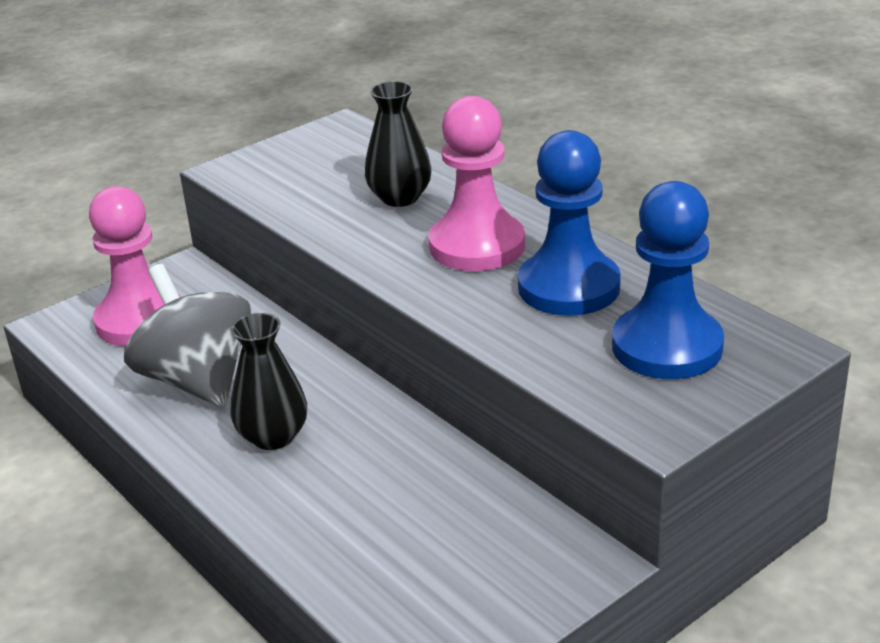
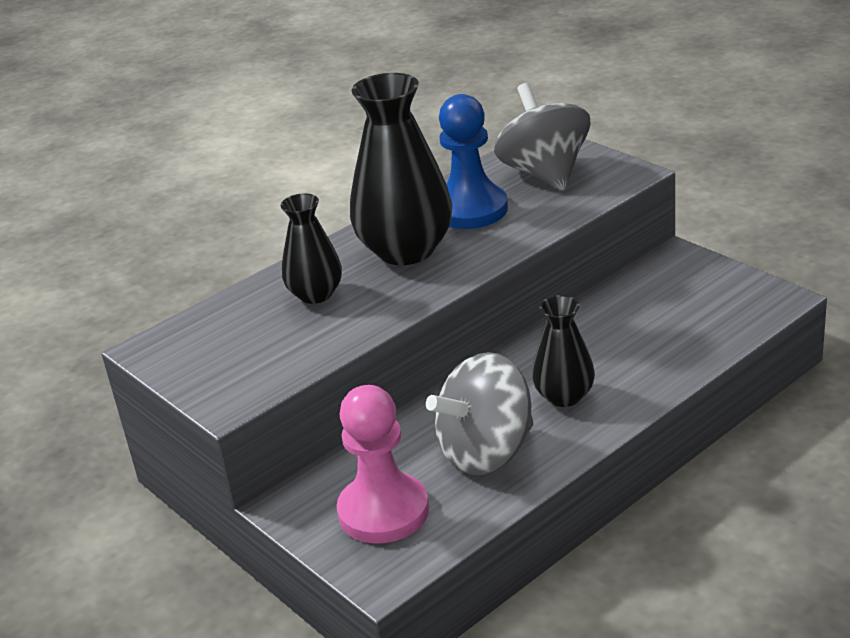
camera: 90 degrees left, 0 degrees up
(477, 246) = (406, 250): pink pawn -> black vase
(667, 347) = (545, 173): blue pawn -> grey spinning top

